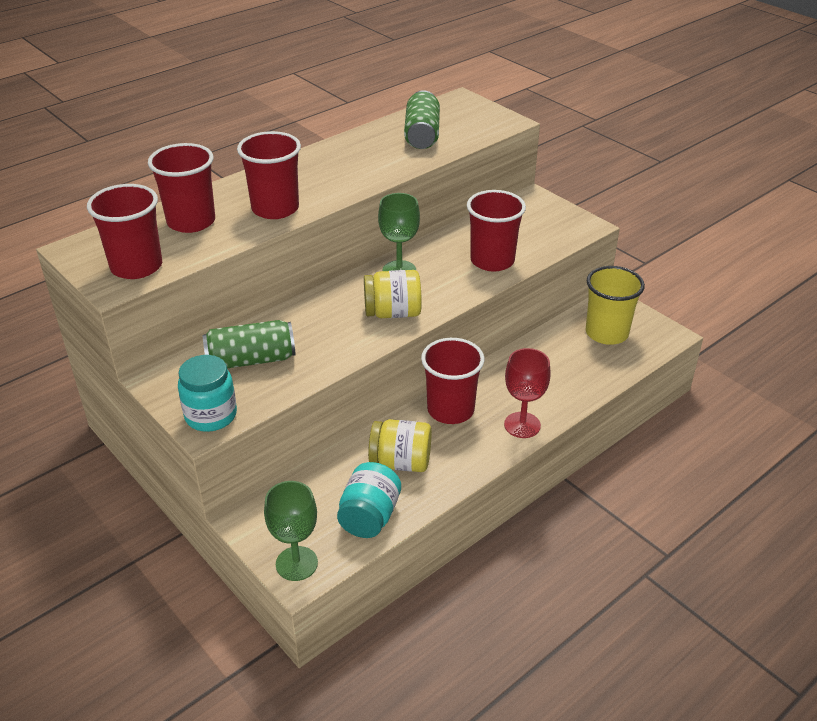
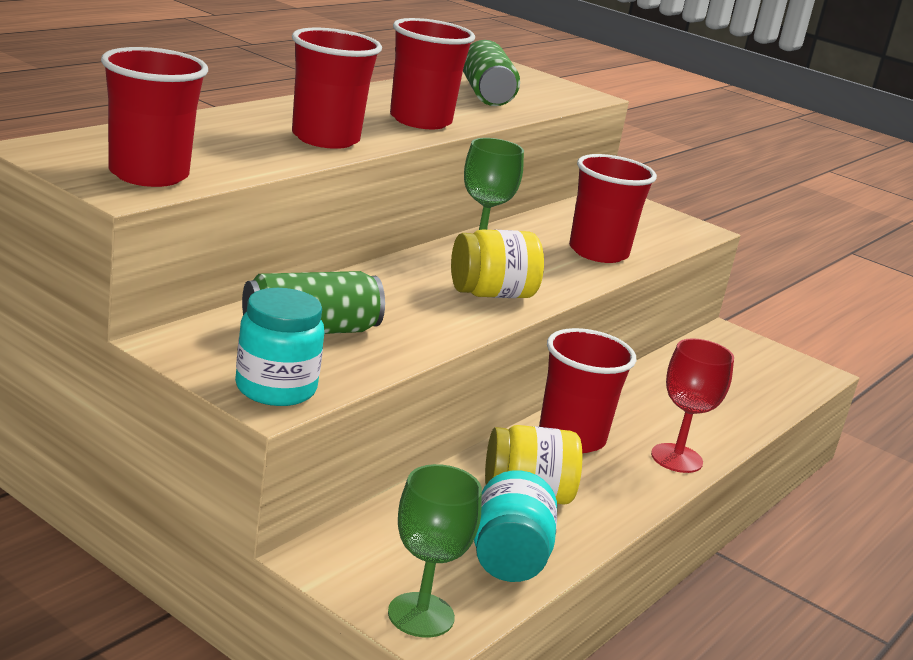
camera: 15 degrees left, 15 degrees down
(191, 222) = (209, 139): red cup -> red cup (420, 121)
(606, 333) = (739, 366): yellow cup -> none

